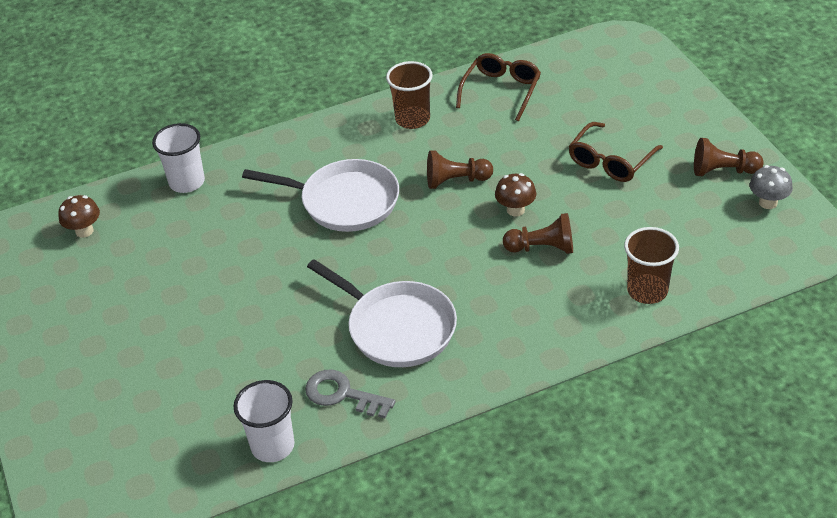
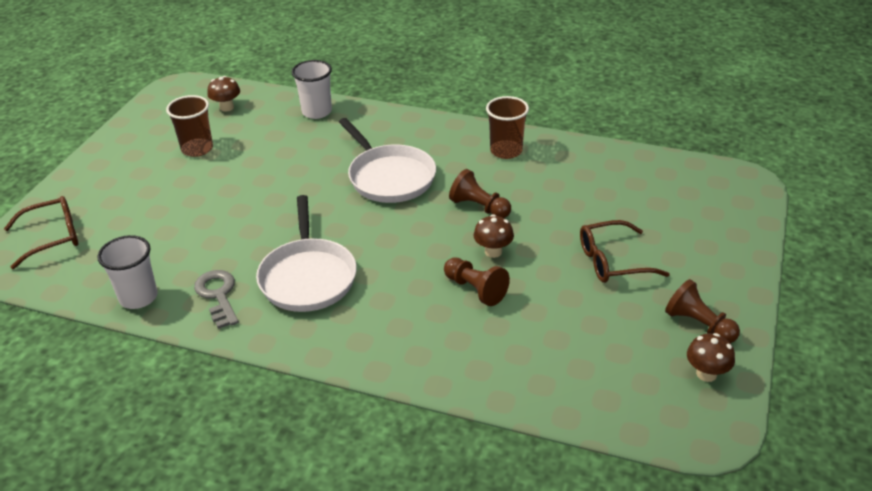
camera: 40 degrees right, 5 degrees down
(501, 90) = (596, 166): brown glasses -> brown glasses (53, 237)
(647, 291) = (510, 372): brown cup -> brown cup (197, 149)
(768, 202) = (706, 374): grey mushroom -> brown mushroom

